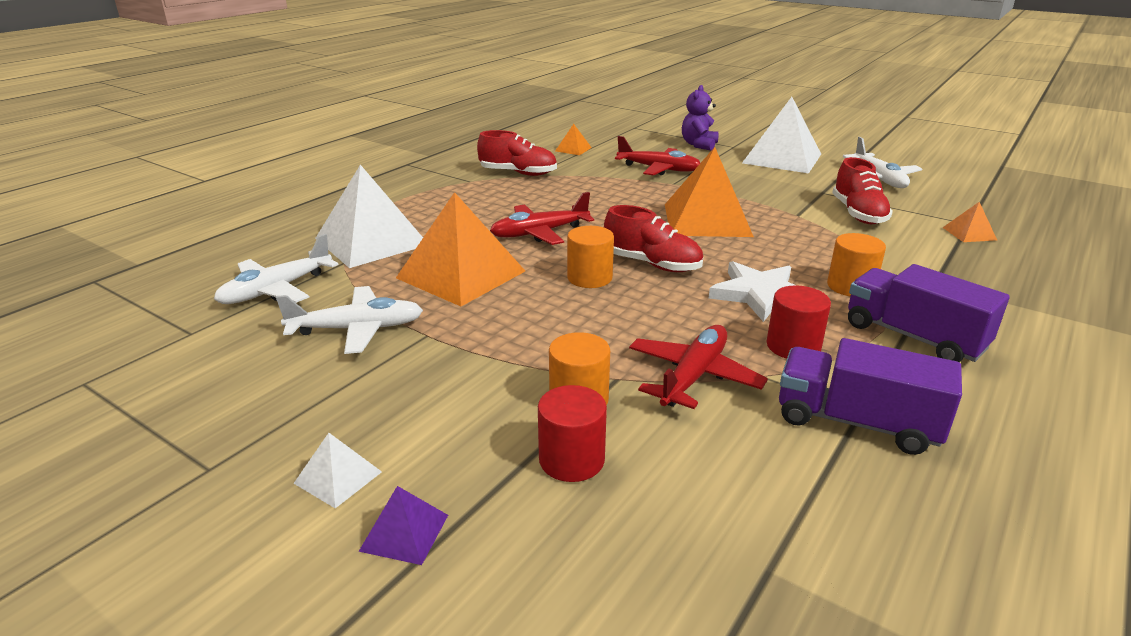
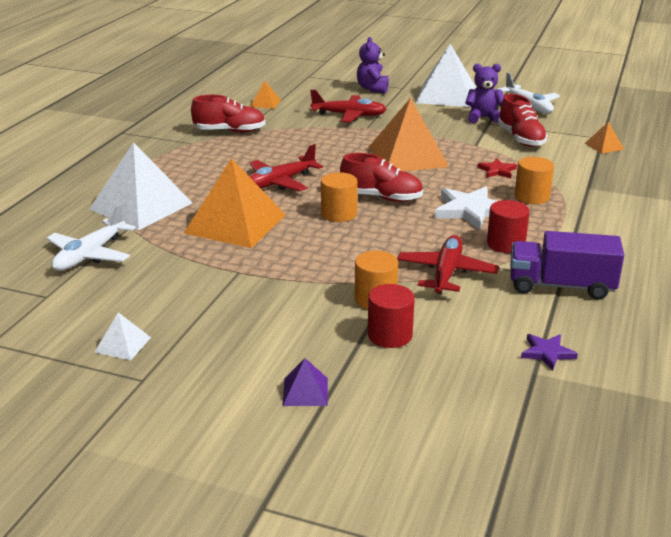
camera: 15 degrees left, 0 degrees up
(338, 477) = (239, 370): white pyramid -> white pyramid (122, 344)
(357, 329) = (181, 275): white plane -> none
(801, 536) = (547, 353): none -> purple star
(814, 248) = (497, 171): none -> red star
(818, 186) = (483, 118): none -> purple teddy bear
(913, 337) = (583, 227): purple truck -> none

